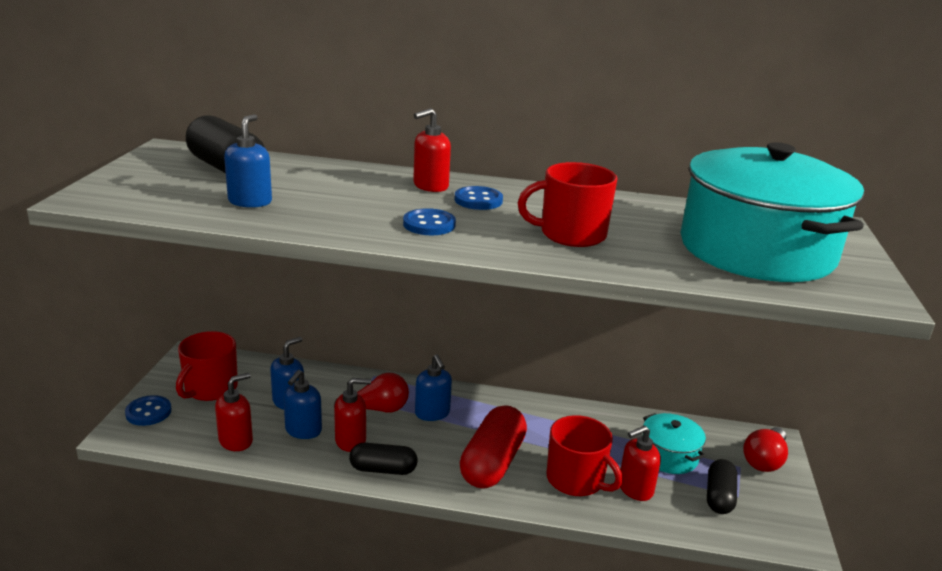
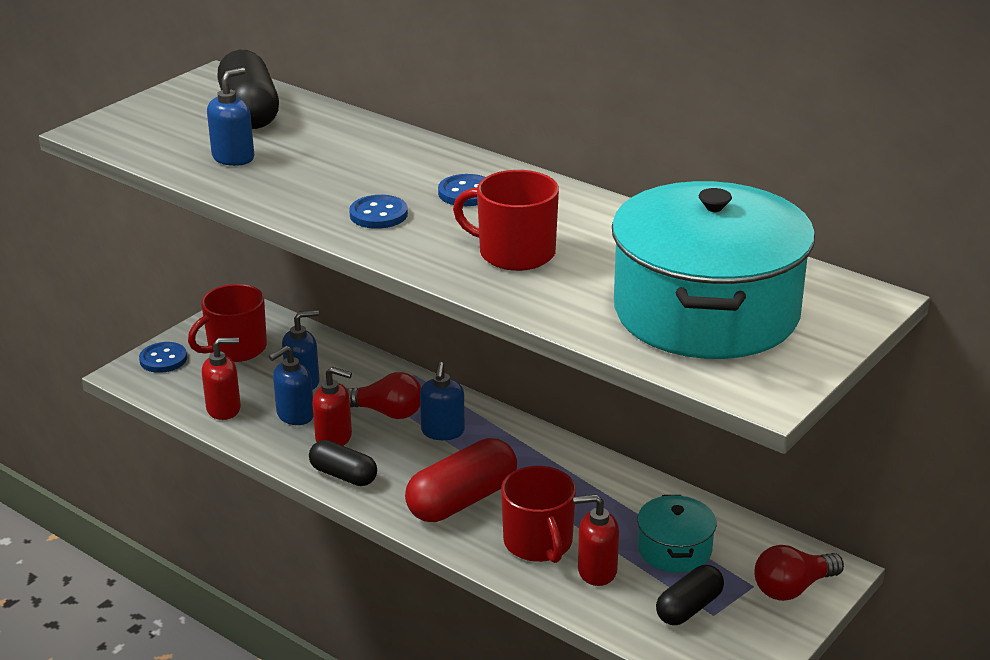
camera: 30 degrees right, 5 degrees up
(430, 186) = (435, 166): red soap dispenser -> none

